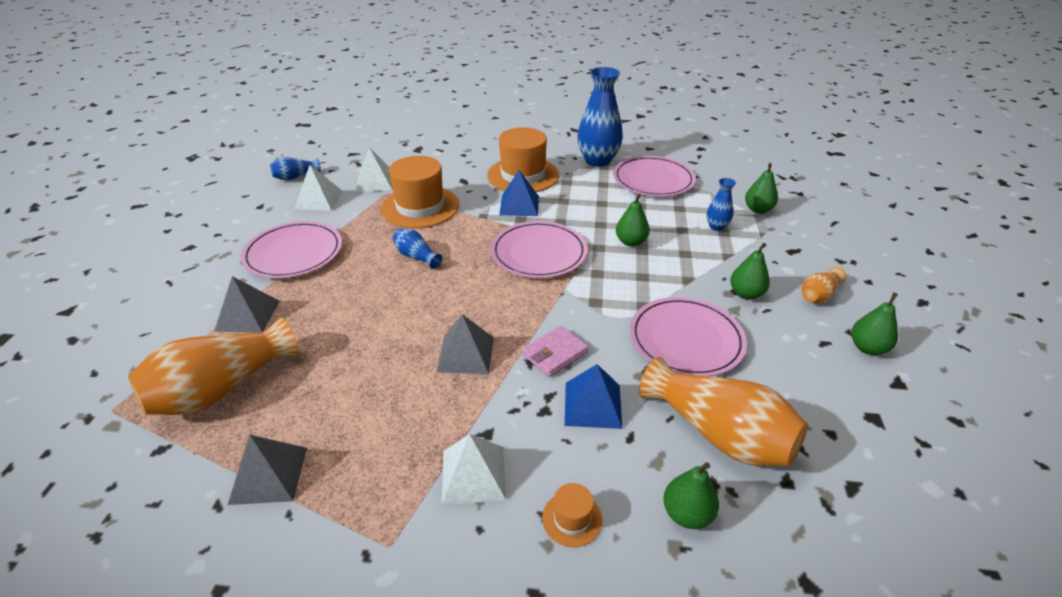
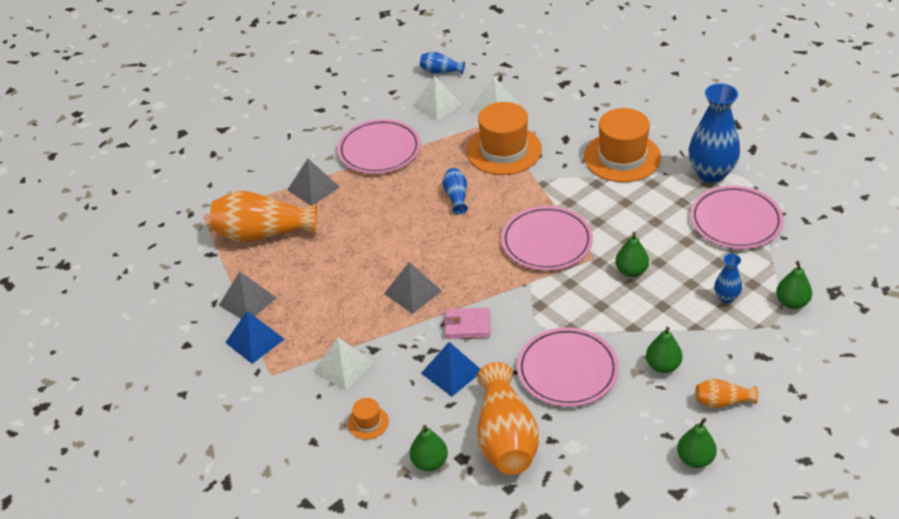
camera: 45 degrees right, 5 degrees up
(519, 205) = (583, 188): blue pyramid -> blue pyramid (255, 341)

